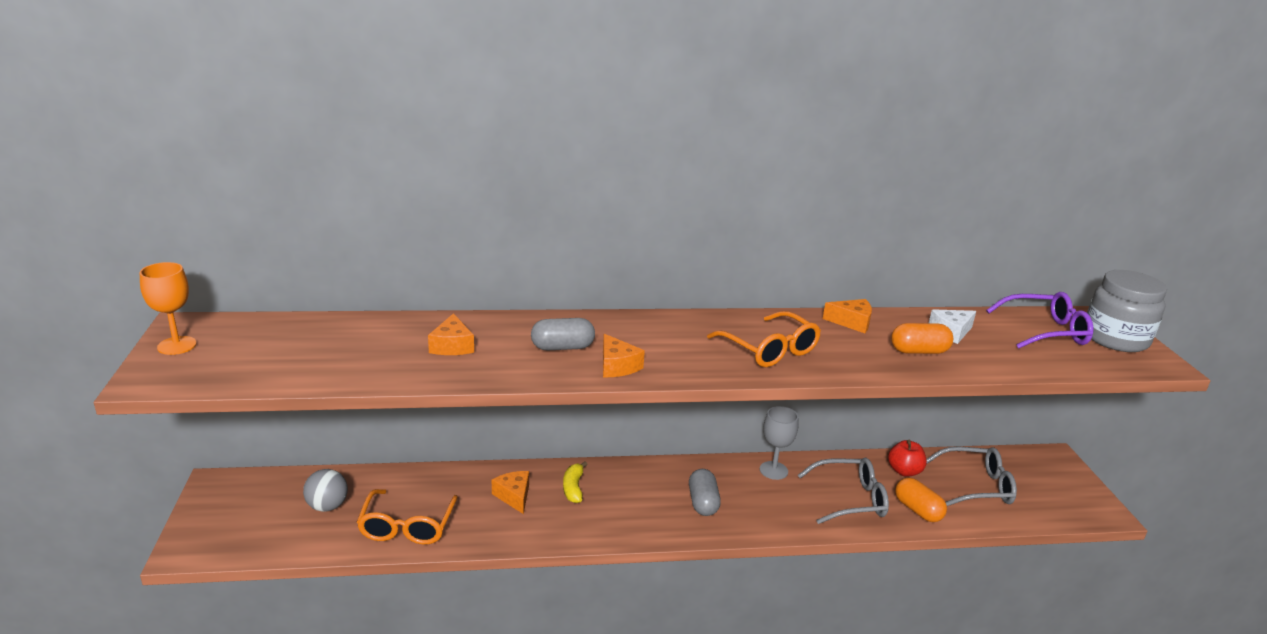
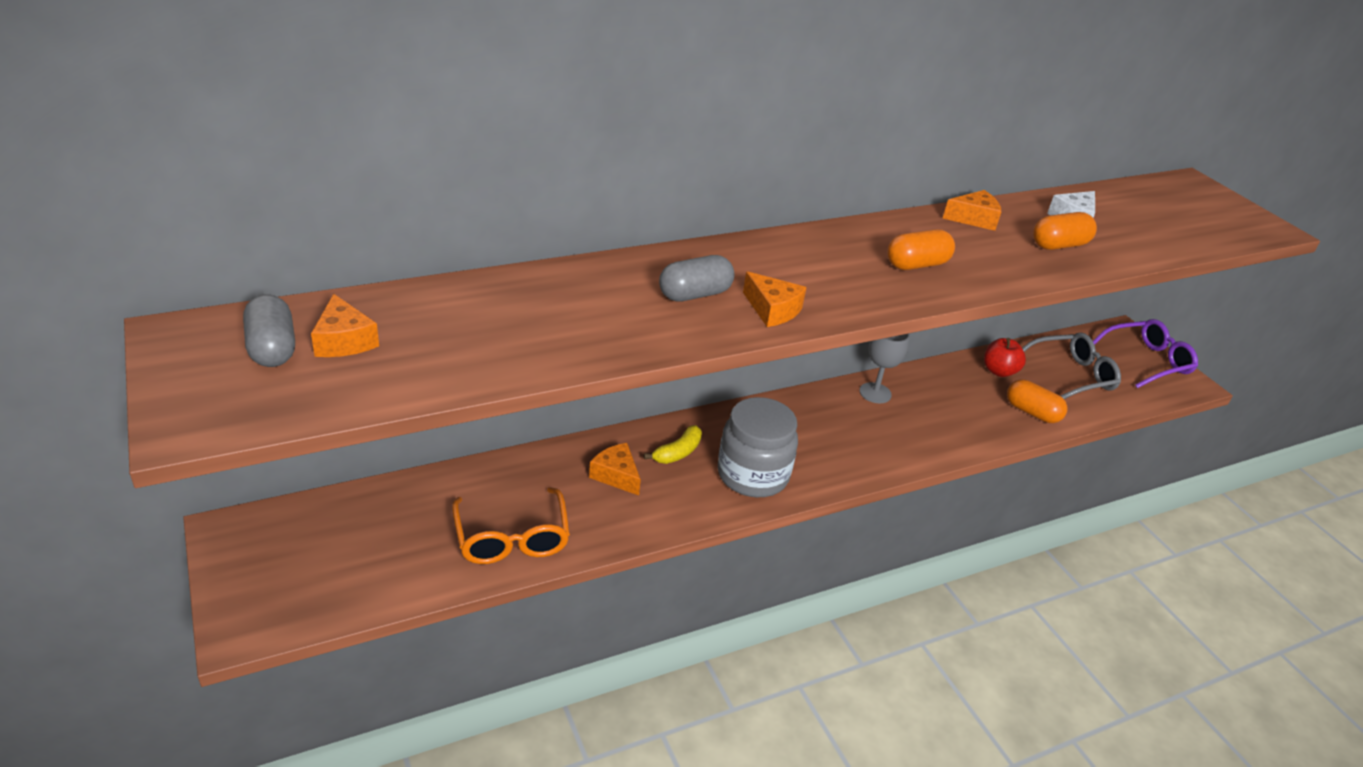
camera: 20 degrees left, 10 degrees up
(177, 345) = (191, 366): orange goblet -> none
(327, 506) = (397, 532): grey ball -> none
(452, 346) = (563, 312): orange cheese -> orange cheese (344, 341)
(573, 488) = (677, 452): yellow banana -> yellow banana turned 120 degrees counterclockwise
(703, 502) = (823, 444): grey capsule -> grey capsule (272, 348)
(770, 350) = (916, 265): orange glasses -> orange capsule
(850, 499) = (964, 412): grey glasses -> none
(1045, 331) = (1155, 205): purple glasses -> purple glasses (1146, 361)
(1115, 339) = (1218, 206): grey jar -> grey jar (753, 475)

